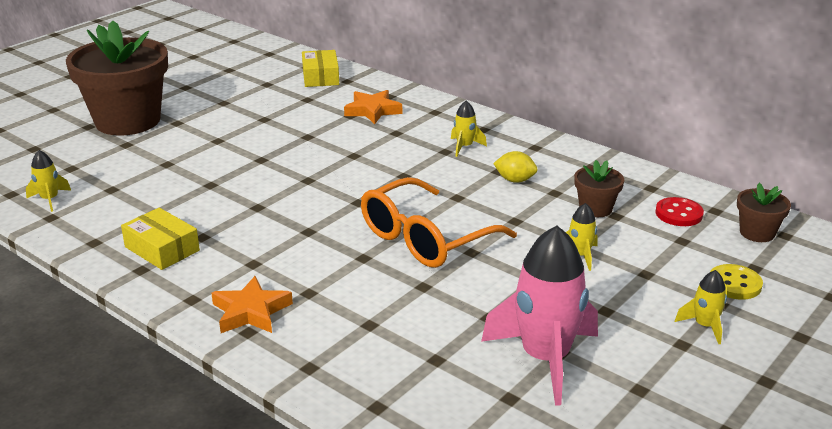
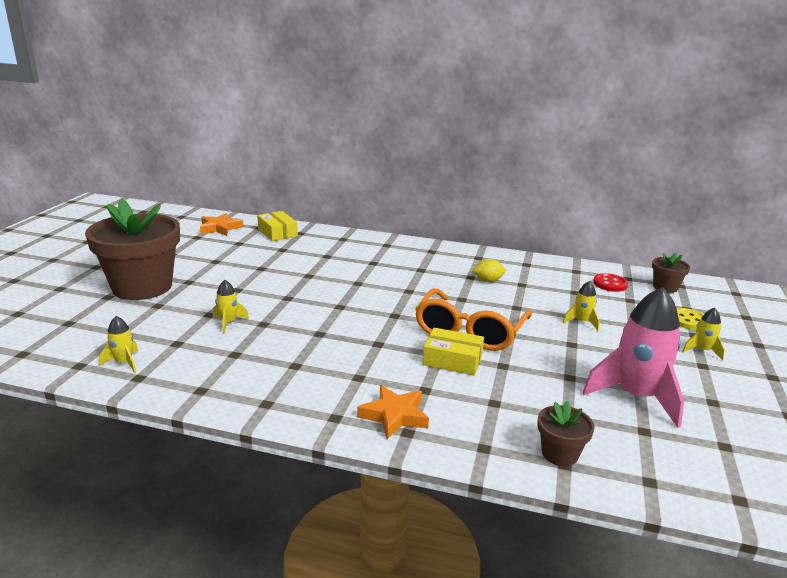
camera: 25 degrees left, 5 degrees down
(162, 249) = (269, 382): yellow box -> yellow box (452, 360)
(372, 111) = (340, 250): orange star -> orange star (220, 228)
(464, 147) = (431, 264): yellow rocket -> yellow rocket (228, 322)
(595, 209) = (558, 290): brown flower pot -> brown flower pot (559, 454)

